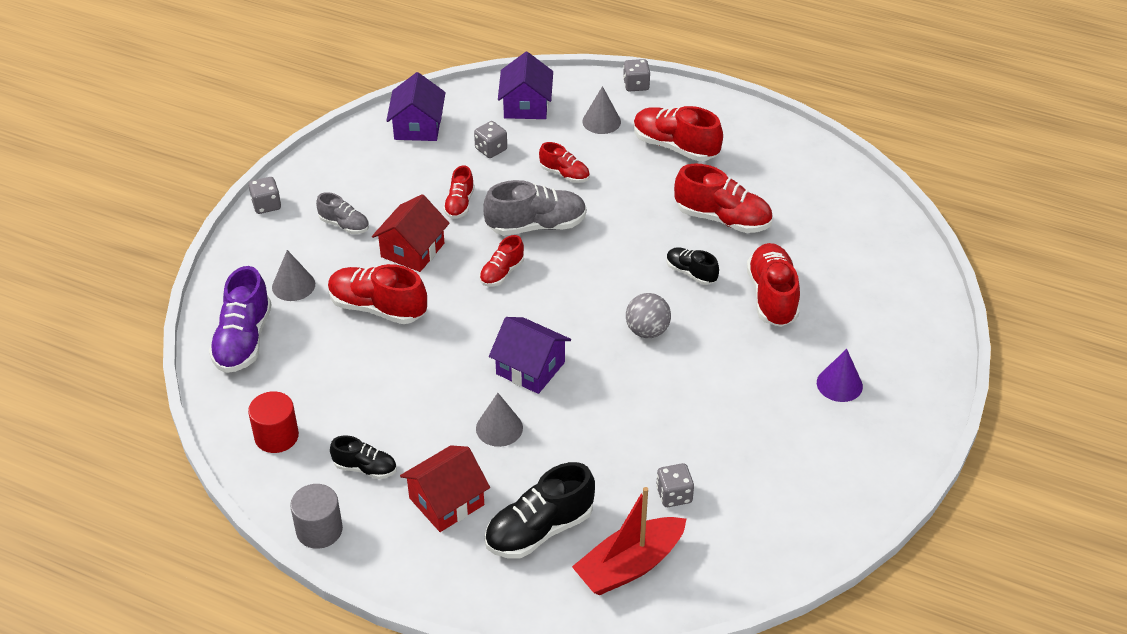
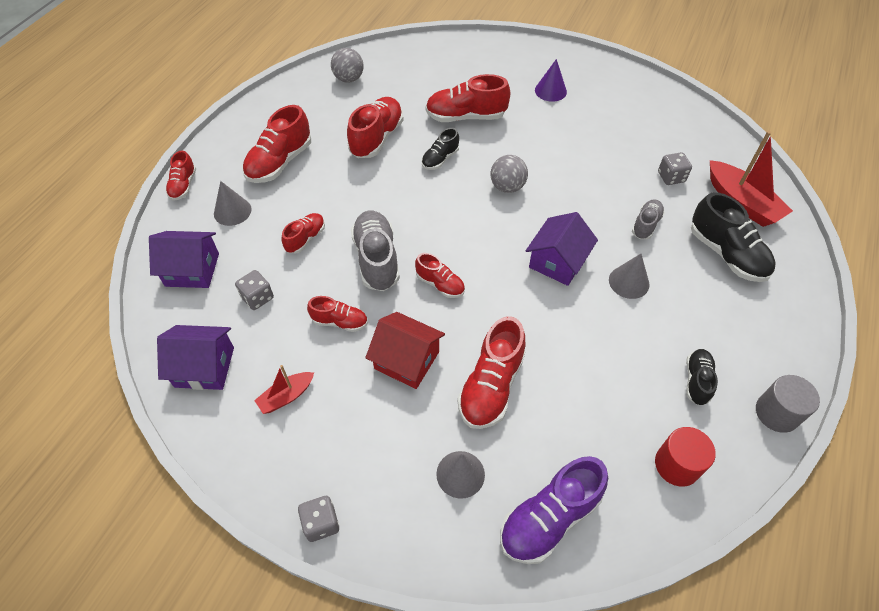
camera: 90 degrees left, 10 degrees up
(243, 340) = (549, 518): purple shoe -> purple shoe turned 135 degrees clockwise
(344, 225) = (363, 429): grey shoe -> grey shoe (646, 225)
(383, 177) = (286, 396): none -> red boat
(446, 501) = (716, 316): red house -> none
(636, 85) = (183, 186): grey dice -> red shoe
(831, 190) = (349, 79): none -> grey ball

